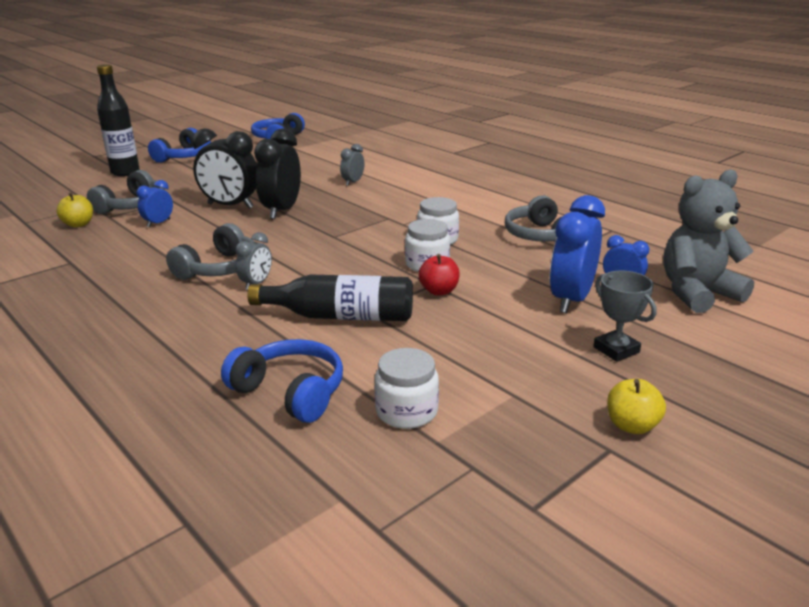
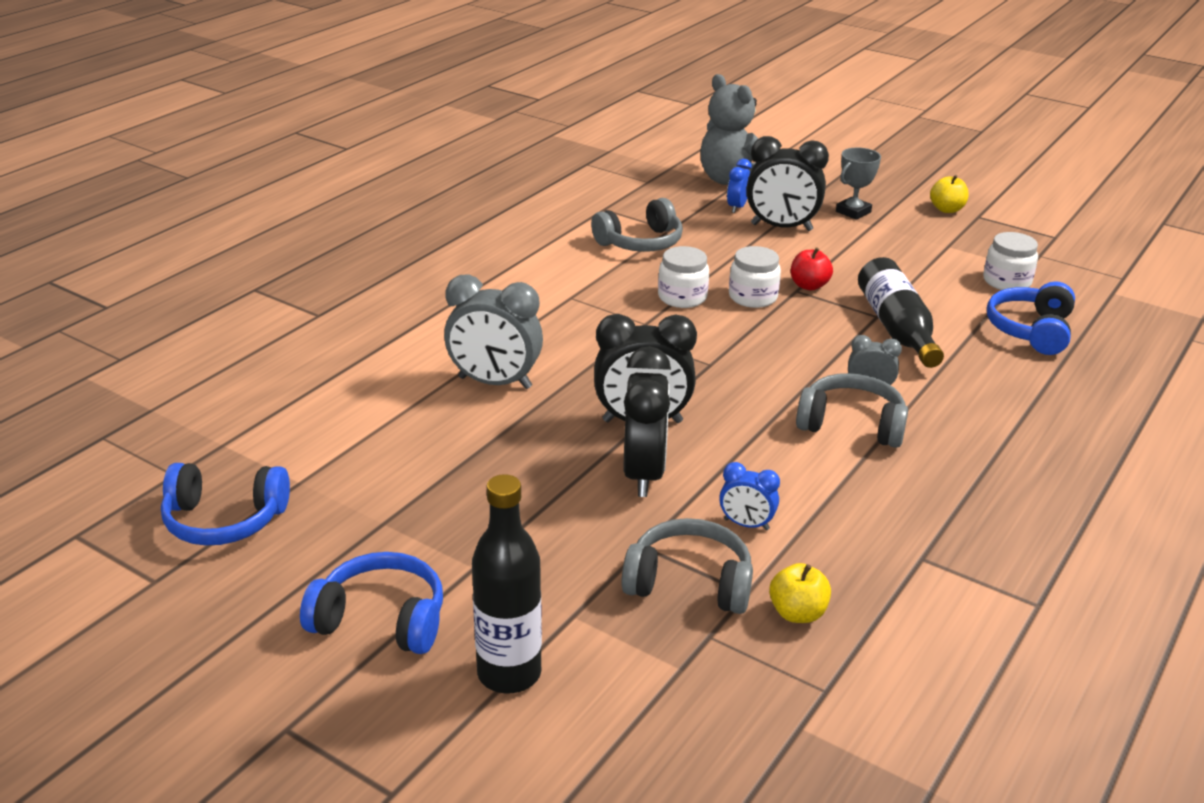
camera: 105 degrees left, 5 degrees up
(353, 182) = (494, 383): grey clock -> grey clock, size x1.91
(571, 300) = (781, 227): blue clock -> black clock

